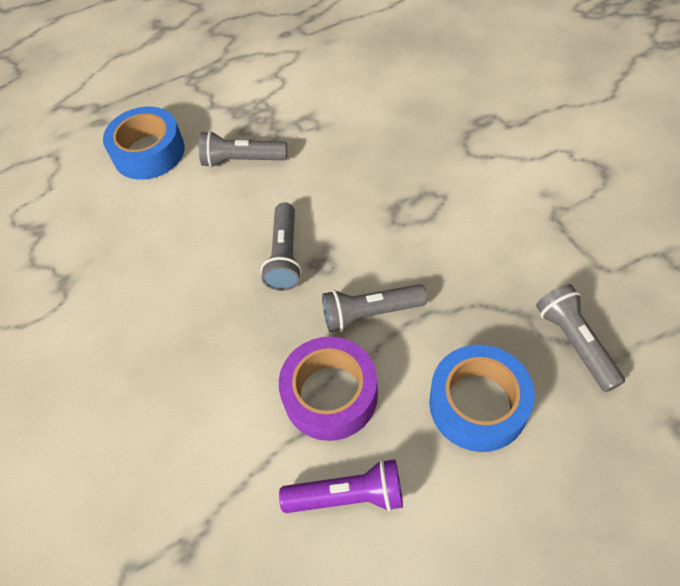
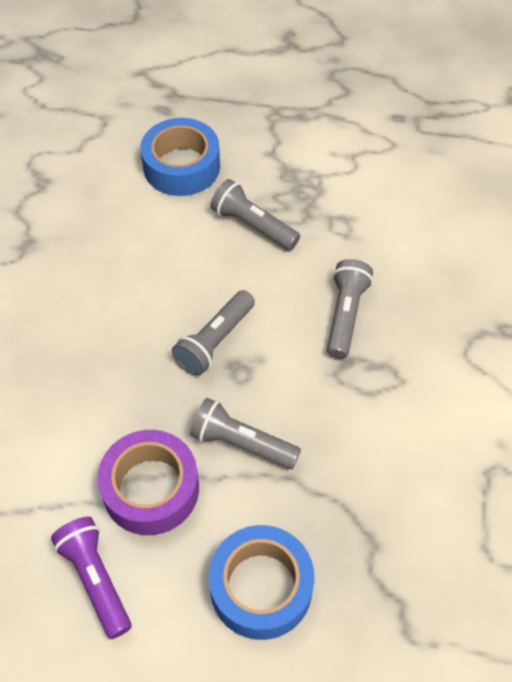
camera: 30 degrees right, 0 degrees up
(348, 495) = (96, 579): purple flashlight -> purple flashlight turned 150 degrees counterclockwise
(575, 343) = (394, 600): grey flashlight -> grey flashlight (345, 315)

